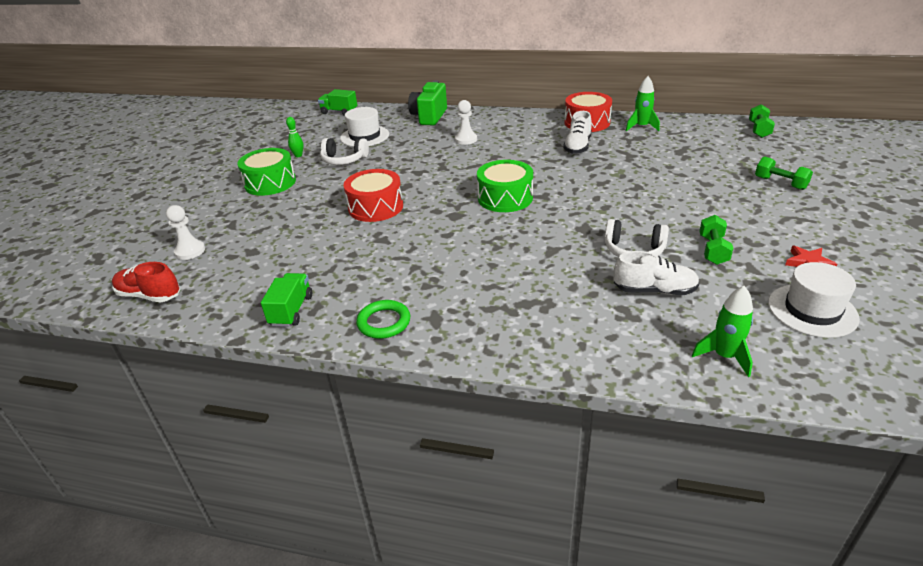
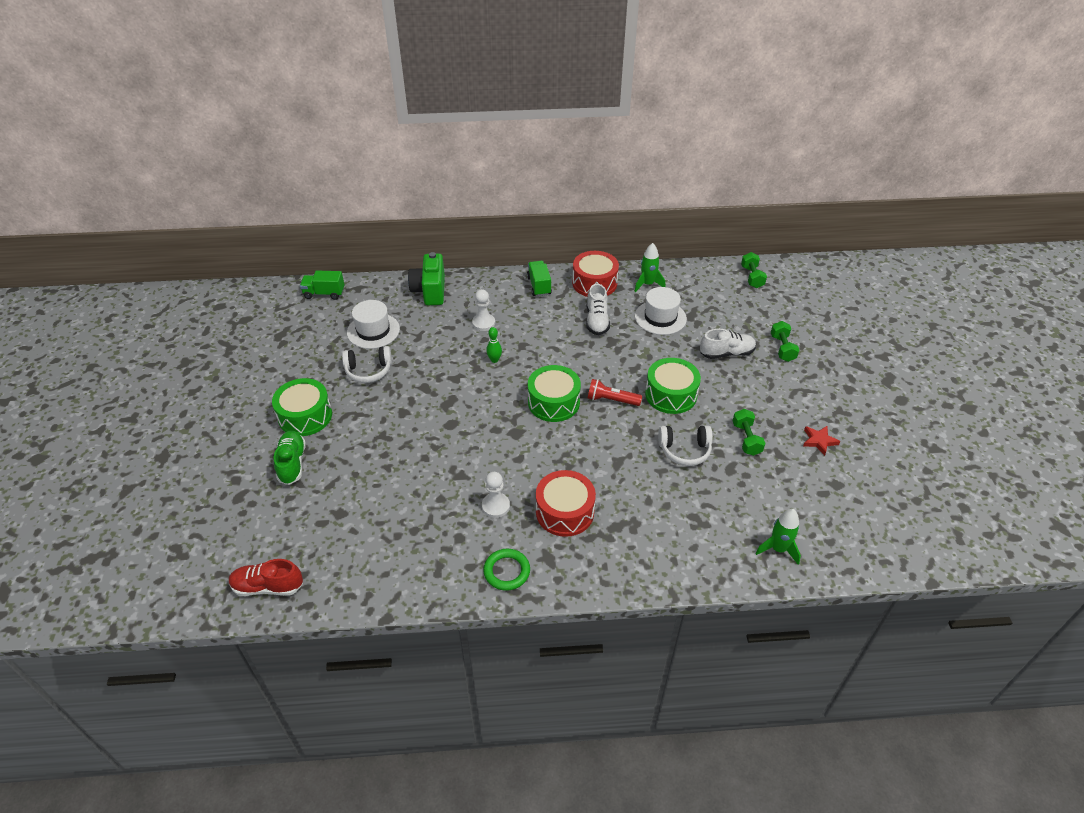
camera: 20 degrees left, 10 degrees up
(190, 251) = (274, 524): white pawn -> white pawn (495, 506)
(236, 212) = (292, 463): none -> green shoe
(291, 310) = (418, 576): green truck -> green truck (539, 286)
(298, 155) = (314, 370): green bowling pin -> green bowling pin (494, 360)
(375, 207) = (434, 434): red drum -> red drum (565, 512)
(567, 202) = (611, 400): none -> red flashlight
(635, 205) = (671, 394): none -> green drum
(654, 290) = (712, 492): white shoe -> white shoe (726, 353)
(780, 183) = (782, 348): green dumbbell -> green dumbbell turned 60 degrees clockwise
(812, 310) = (829, 491): white hat -> white hat (660, 317)

